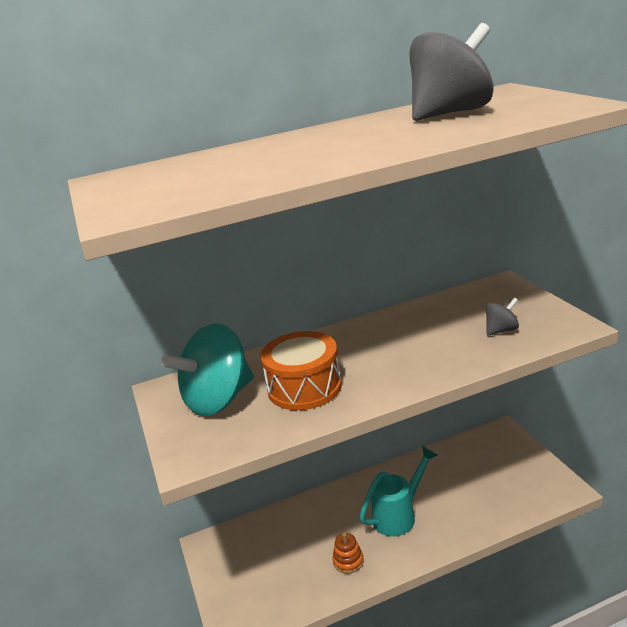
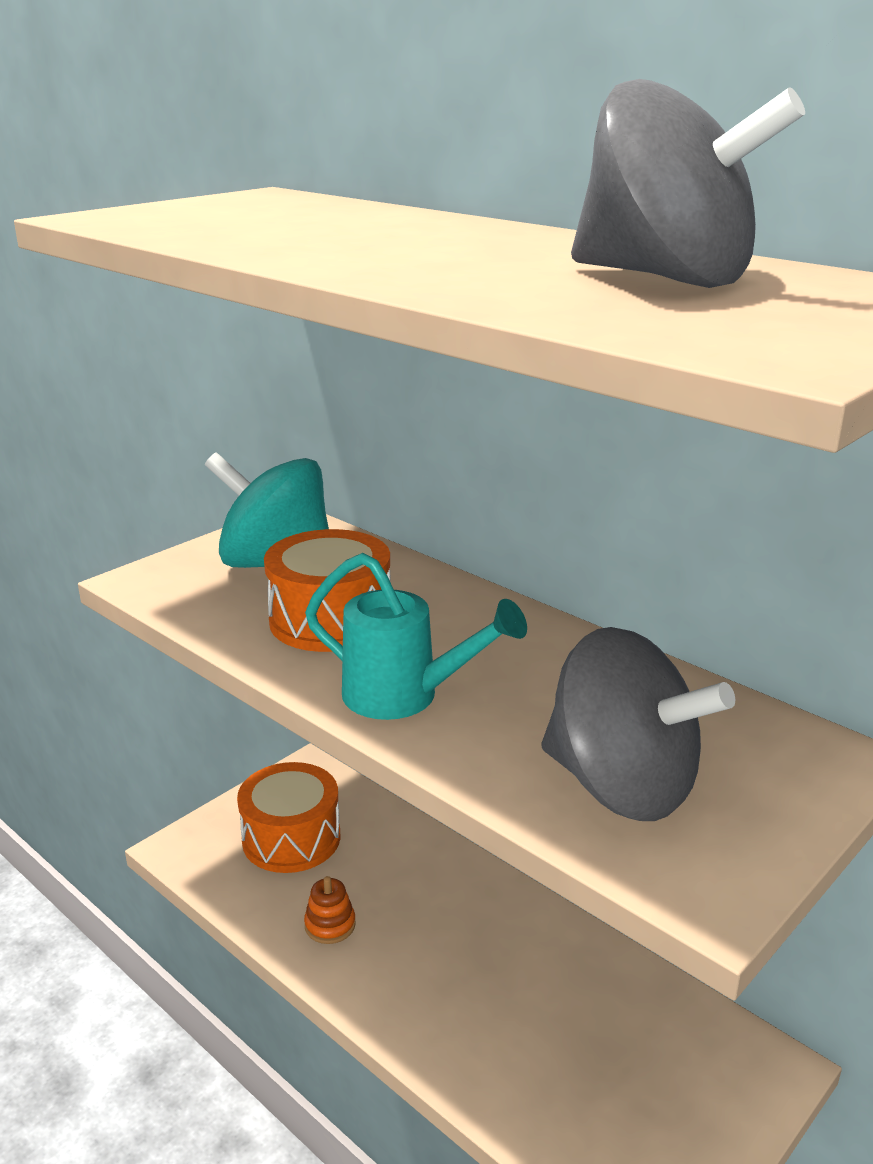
camera: 60 degrees right, 0 degrees up
(265, 565) = (291, 838): none -> orange drum
(399, 515) = (453, 960): turquoise watering can -> turquoise watering can (406, 697)
(501, 330) = (622, 786): grey spinning top -> grey spinning top, size x2.22

